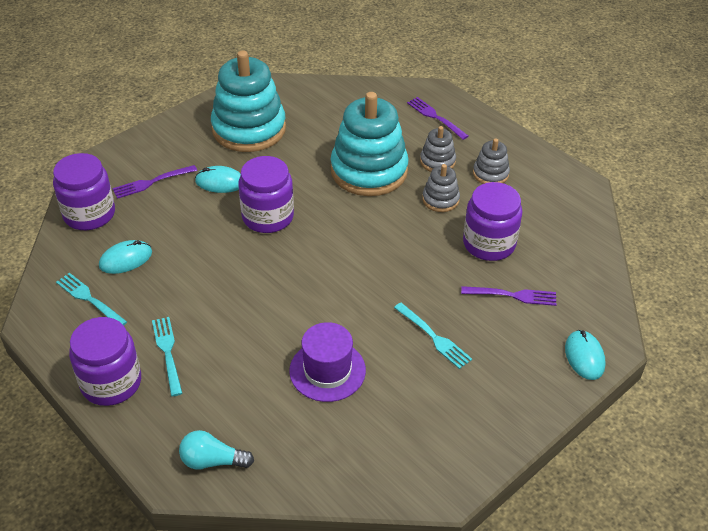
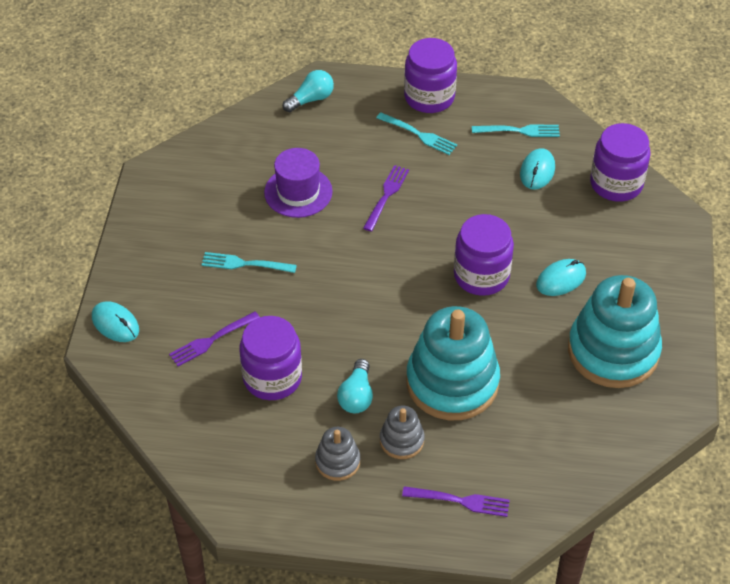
camera: 140 degrees right, 5 degrees up
(152, 182) = (613, 241): purple fork -> purple fork (386, 196)
(440, 199) = (356, 396): grey stacking toy -> turquoise light bulb

